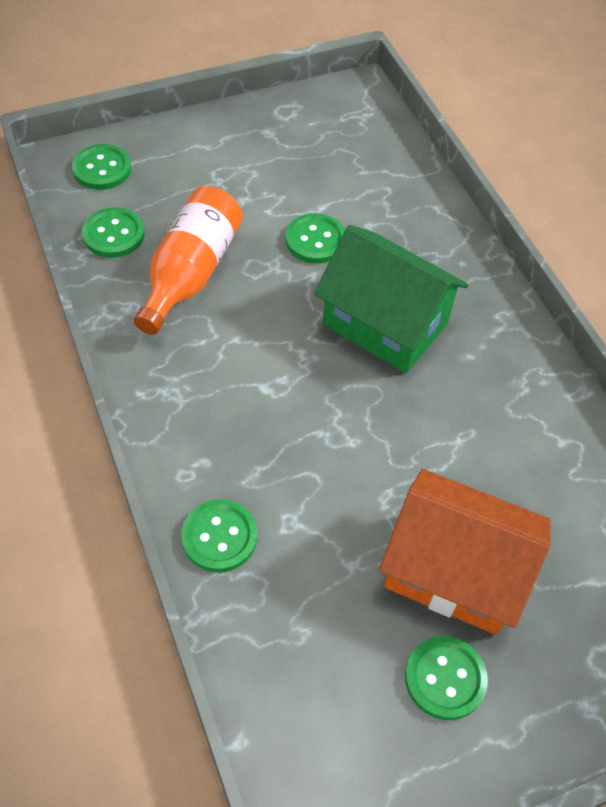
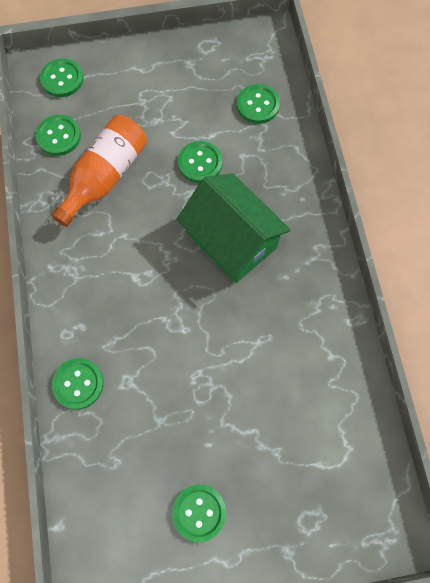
camera: 15 degrees right, 15 degrees up
(371, 167) = (257, 105): none -> green button
(454, 570) = (227, 438): orange house -> none

